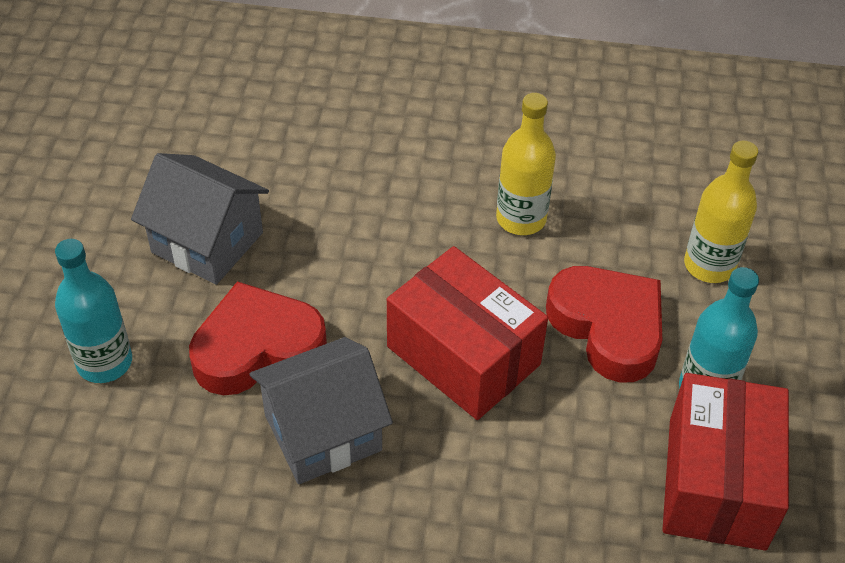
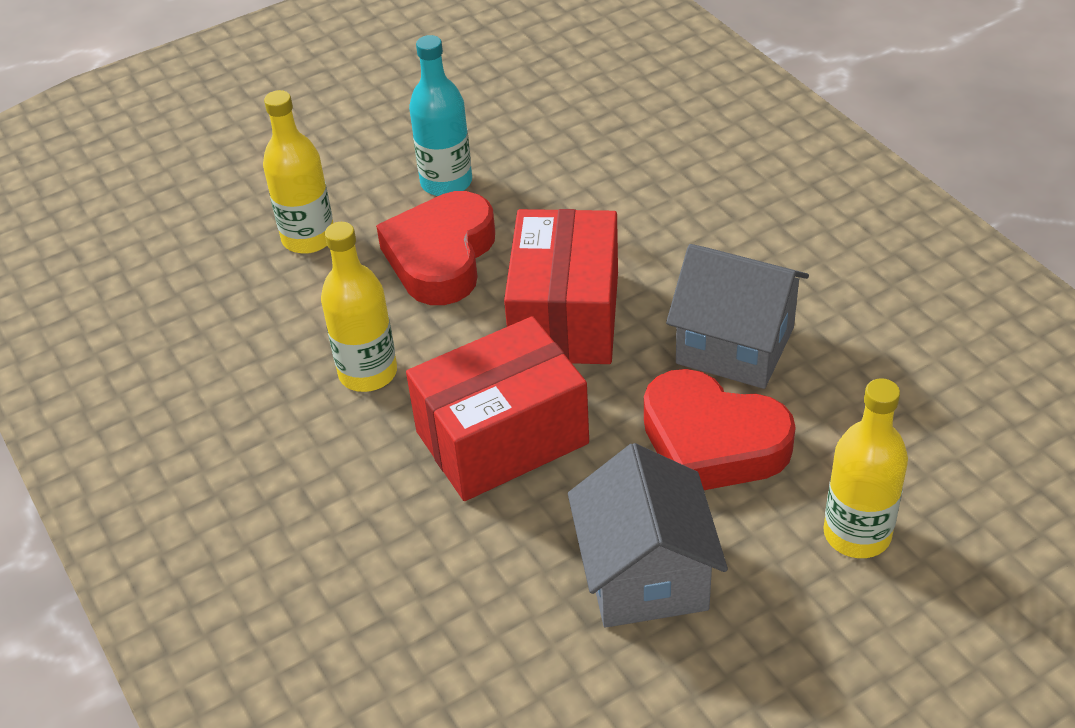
camera: 125 degrees left, 5 degrees down
(104, 362) = (857, 534): turquoise bottle -> yellow bottle
(716, 482) = (526, 142): red box -> red box (502, 437)

